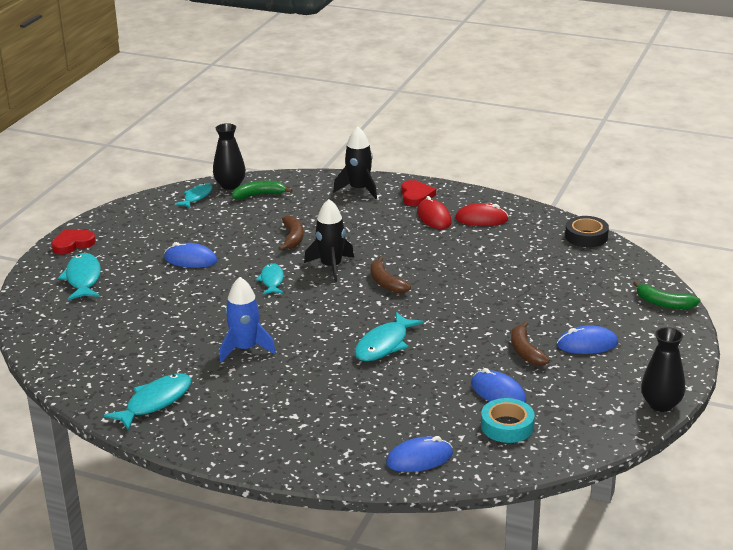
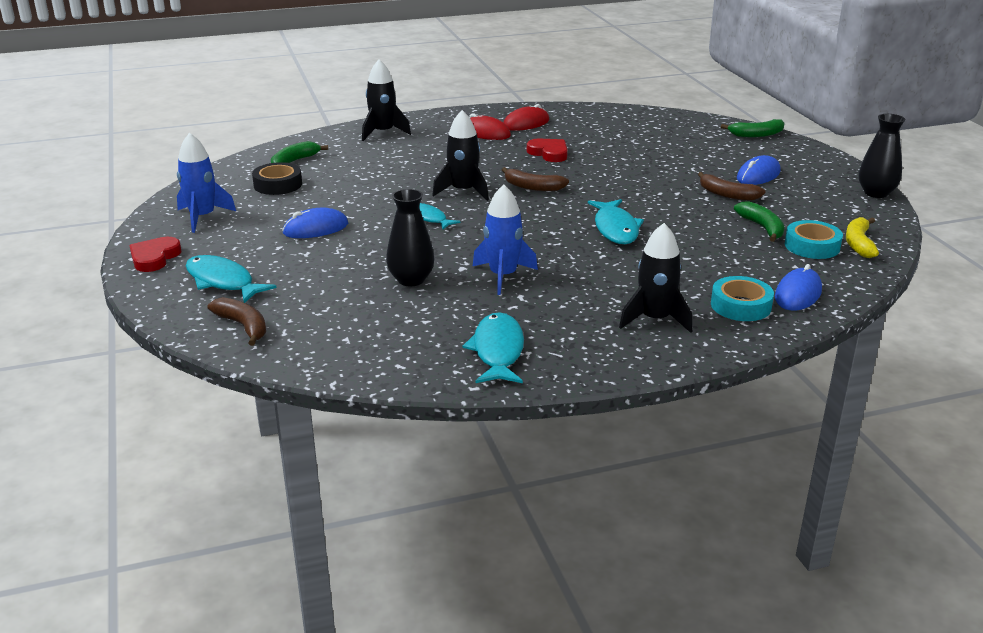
camera: 40 degrees left, 0 degrees up
(139, 222) = (202, 217): none -> blue rocket
(197, 197) = (229, 180): turquoise fish -> none
(230, 185) = (249, 163): black vase -> black vase (411, 280)
(285, 428) = (655, 319): none -> black rocket
(293, 238) = (388, 182): brown banana -> brown banana (243, 326)
(361, 447) = (740, 305): none -> turquoise tape
(416, 196) = (442, 123): red heart -> red heart (549, 153)
(498, 393) = (762, 227): blue mouse -> green banana
(550, 442) = (858, 244): none -> yellow banana
(586, 237) = (625, 112): black tape -> black tape (278, 185)

